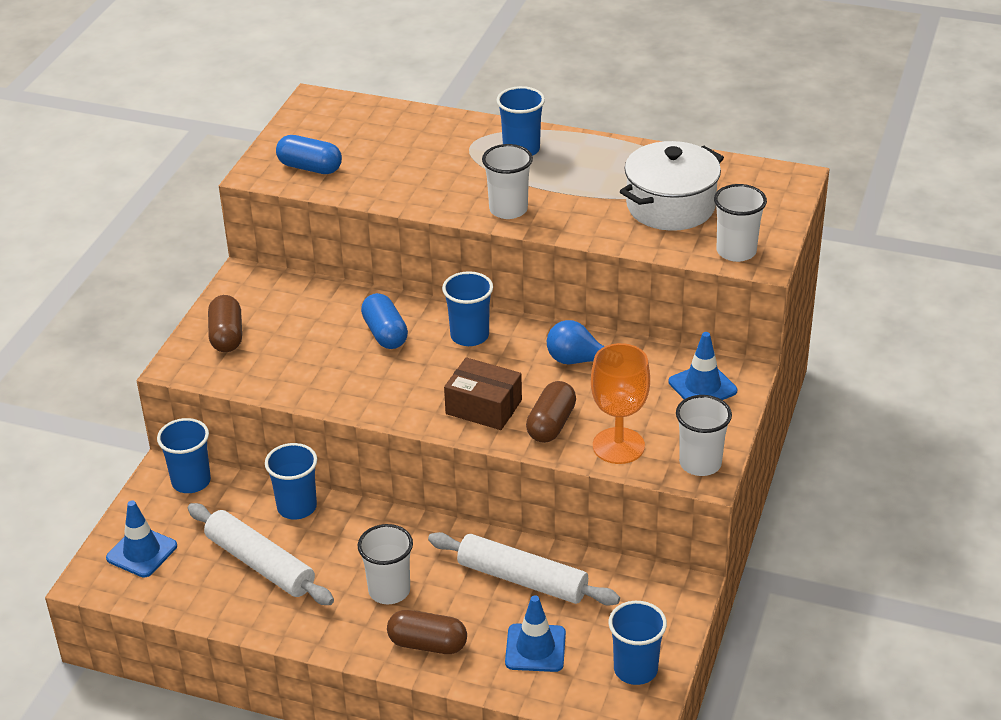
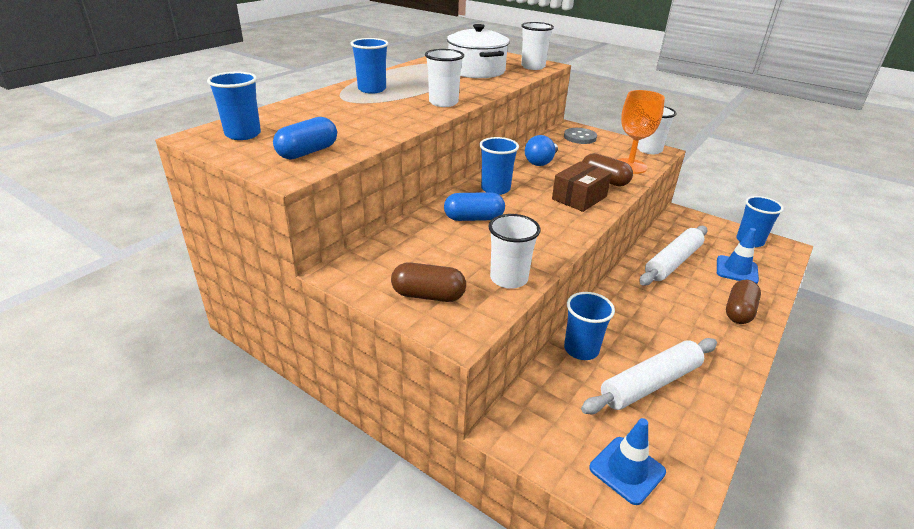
camera: 75 degrees left, 5 degrees down
(191, 481) = (528, 413): blue cup -> blue cup (243, 134)
(389, 590) = (684, 319): white cup -> white cup (509, 279)
(702, 386) = (580, 137): blue traffic cone -> grey button

